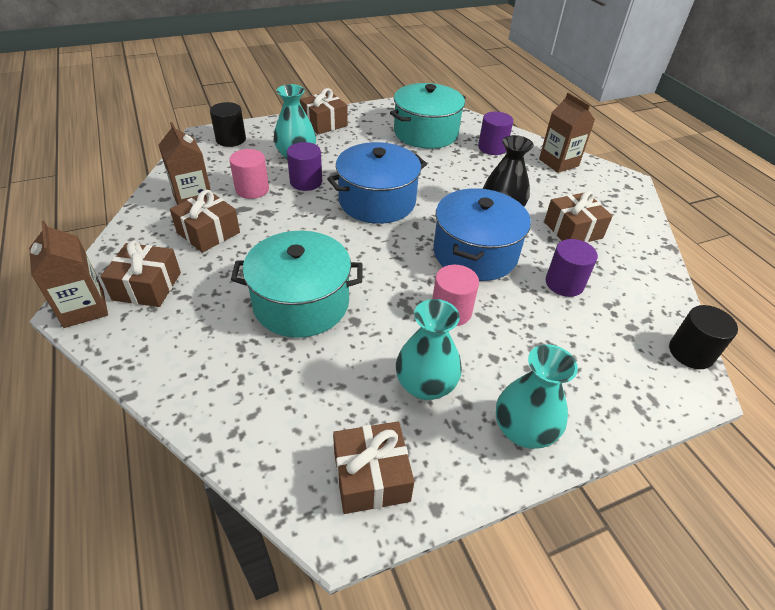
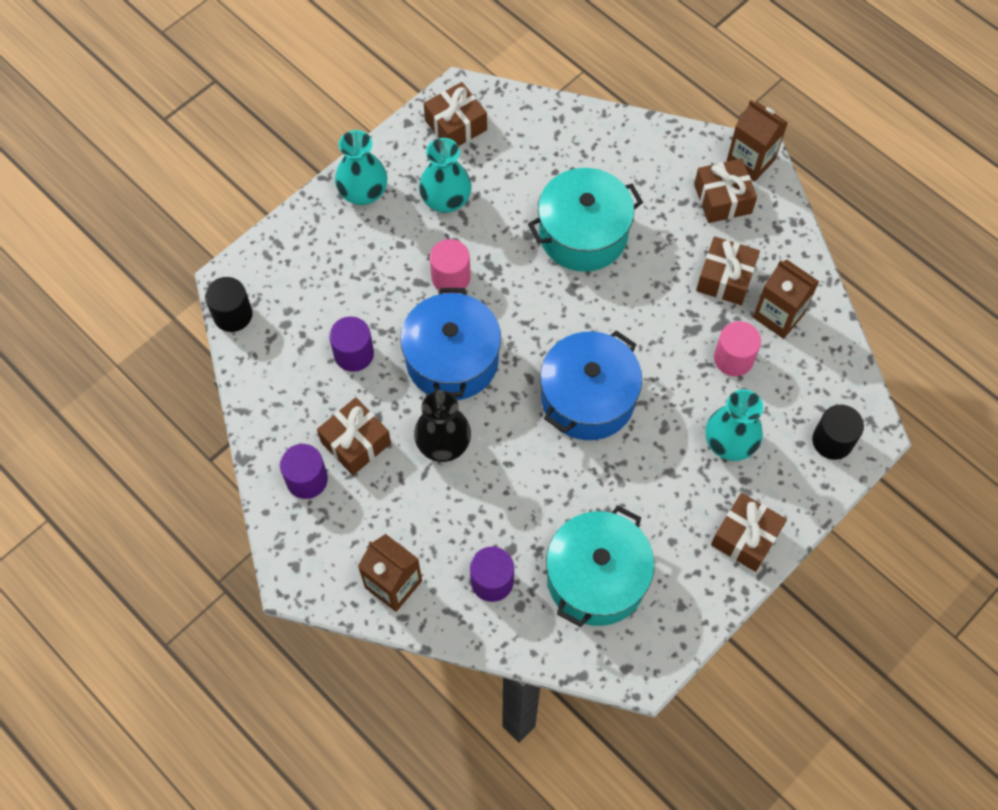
camera: 160 degrees right, 20 degrees up
(306, 182) = (685, 398): purple cylinder -> purple cylinder (307, 479)

